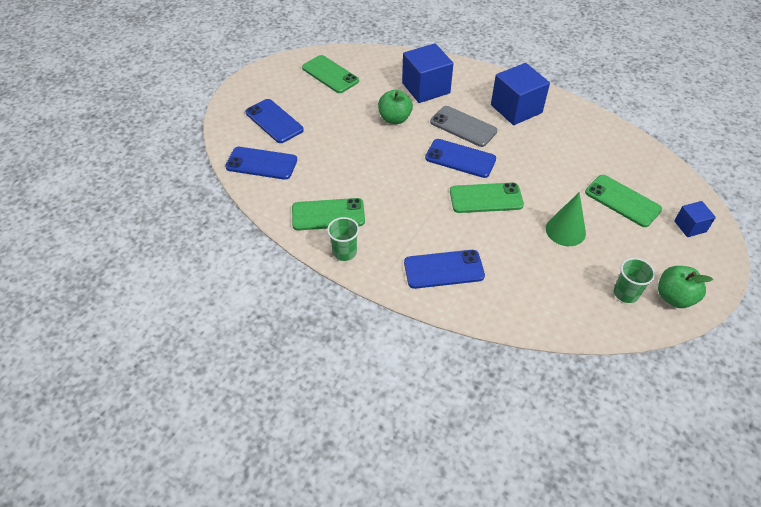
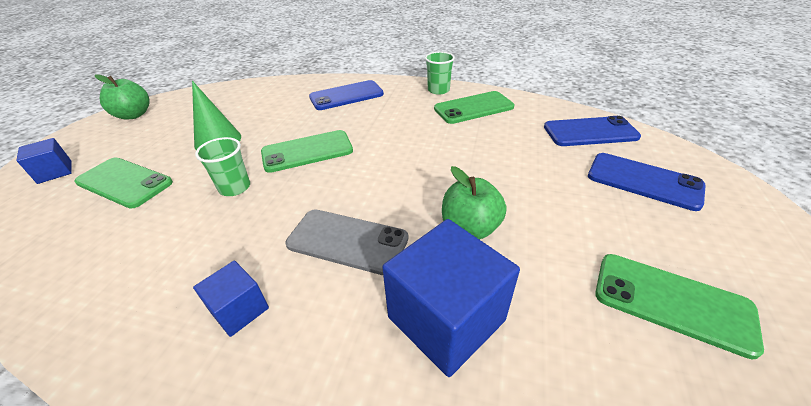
camera: 165 degrees right, 10 degrees down
(460, 158) = (345, 188): blue phone -> none
(516, 109) = (239, 310): blue cube -> blue cube, size x0.52
(626, 293) = (179, 110): green cup -> green cup (235, 187)

